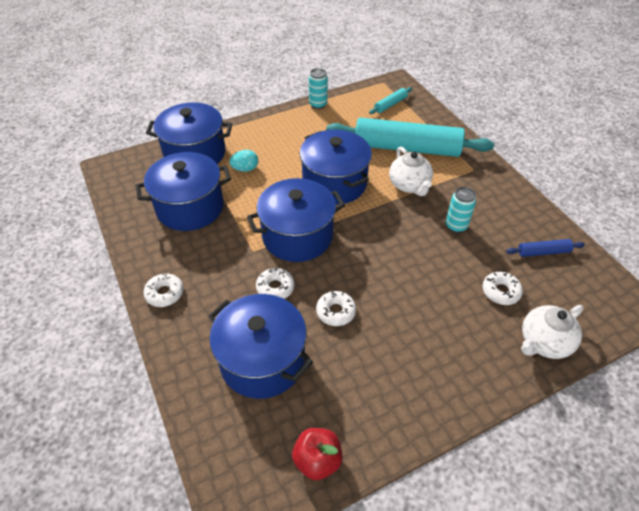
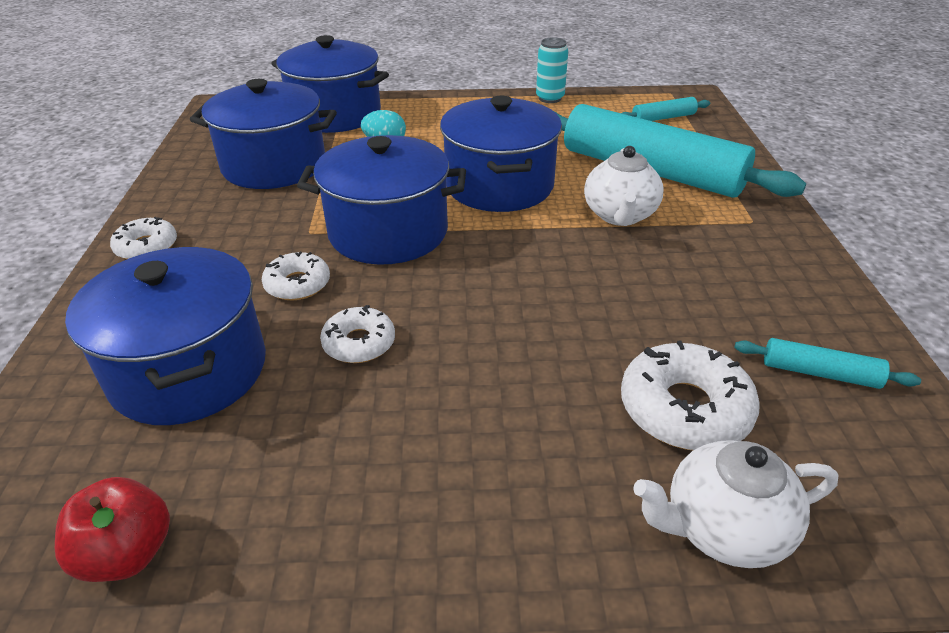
camera: 25 degrees right, 10 degrees down
(456, 226) = (664, 287): turquoise can -> none
(500, 291) = (684, 409): white donut -> white donut, size x1.60
(543, 252) = (820, 373): blue rolling pin -> turquoise rolling pin

